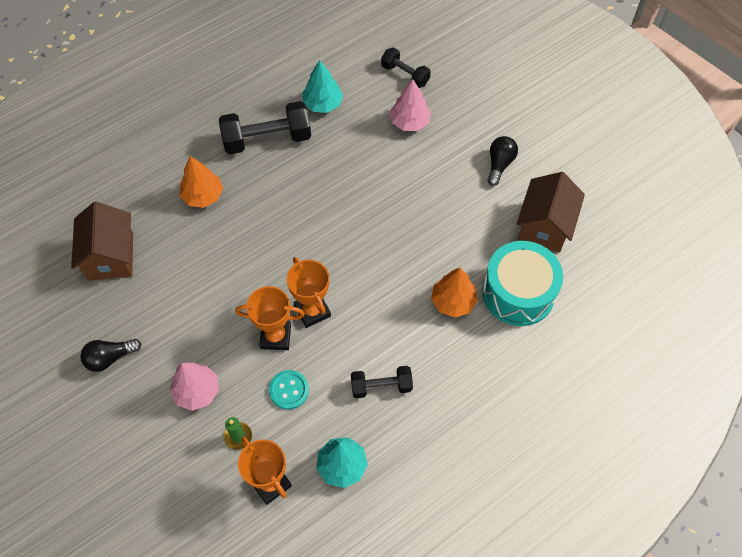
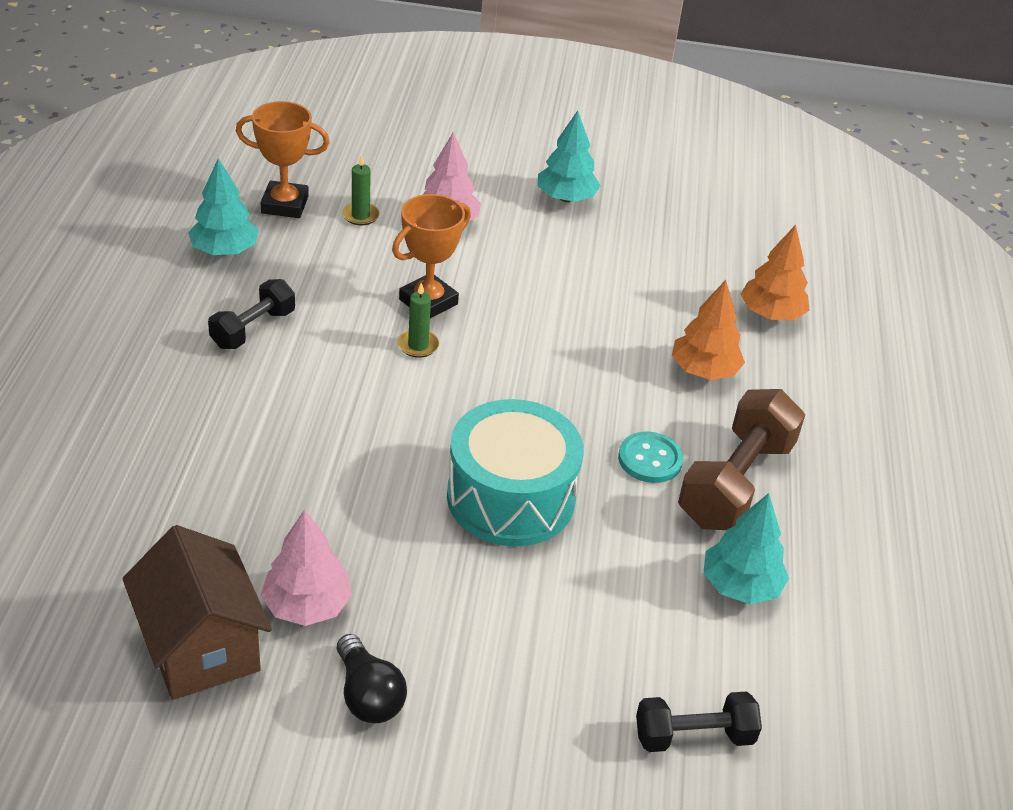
camera: 130 degrees right, 20 degrees down
(110, 256) = (699, 262): brown house -> none
(110, 358) = (566, 198): black light bulb -> turquoise tree
(267, 139) = (735, 483): black dumbbell -> brown dumbbell
(289, 390) = (354, 271): turquoise button -> turquoise button (650, 459)
(312, 311) = (418, 345): orange trophy -> green candle
(409, 122) = (585, 657): pink tree -> pink tree (307, 605)
(453, 301) = (251, 459): orange tree -> orange tree (771, 314)
(518, 293) = (164, 526): turquoise drum -> turquoise drum (511, 497)

